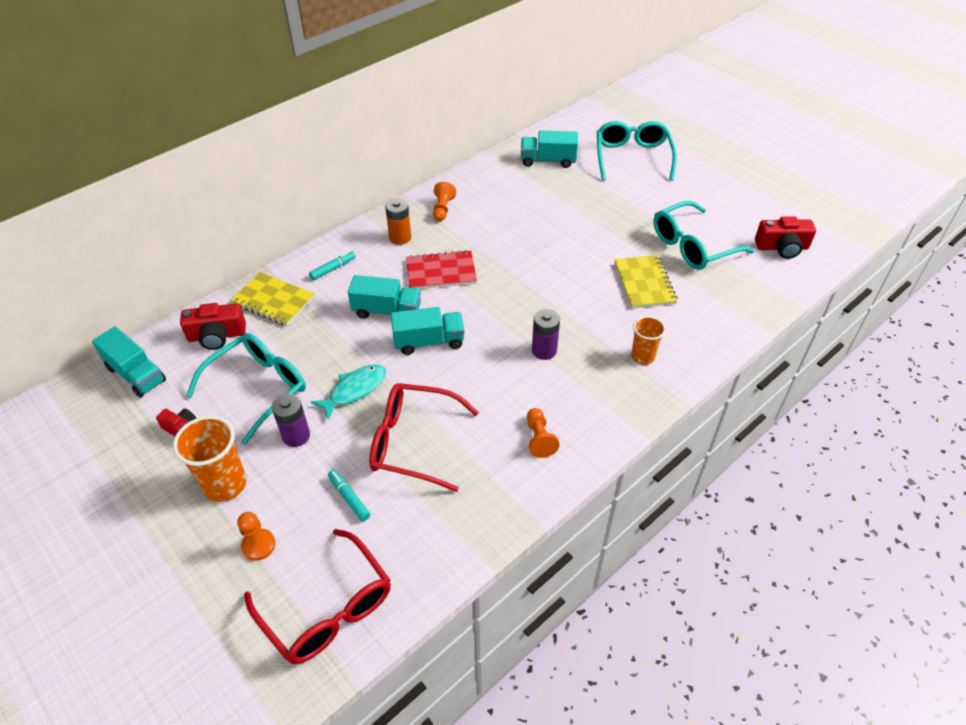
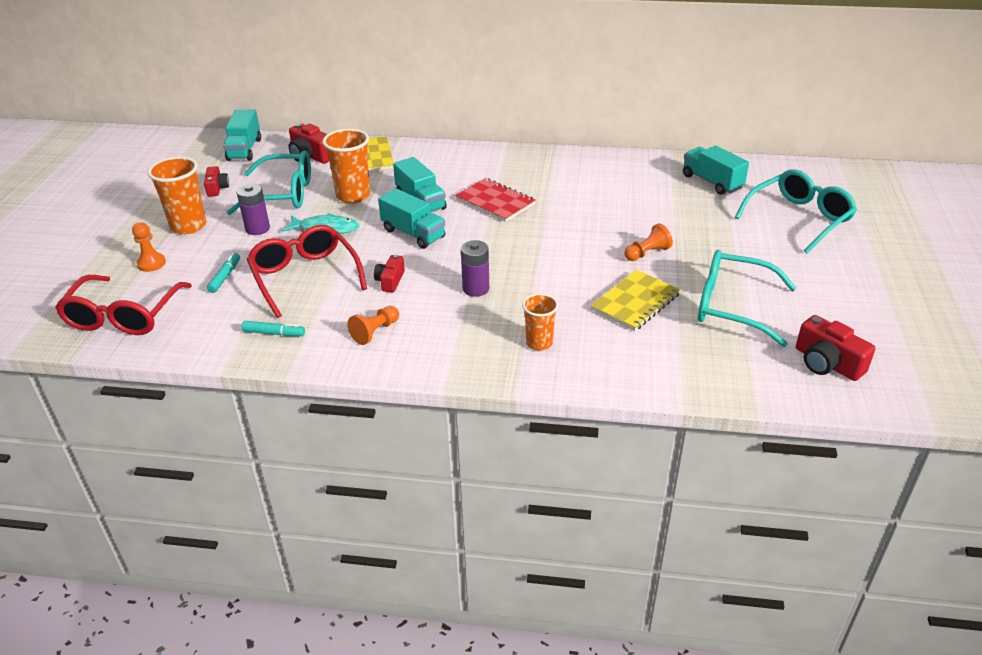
camera: 50 degrees right, 10 degrees down
(324, 345) = (353, 195): none -> orange cup
(333, 269) = (432, 160): turquoise marker -> turquoise marker (274, 333)
(400, 237) = (506, 168): orange battery -> none
(442, 209) = (567, 168): orange pawn -> orange pawn (647, 253)
(480, 392) = (390, 281): none -> red camera

